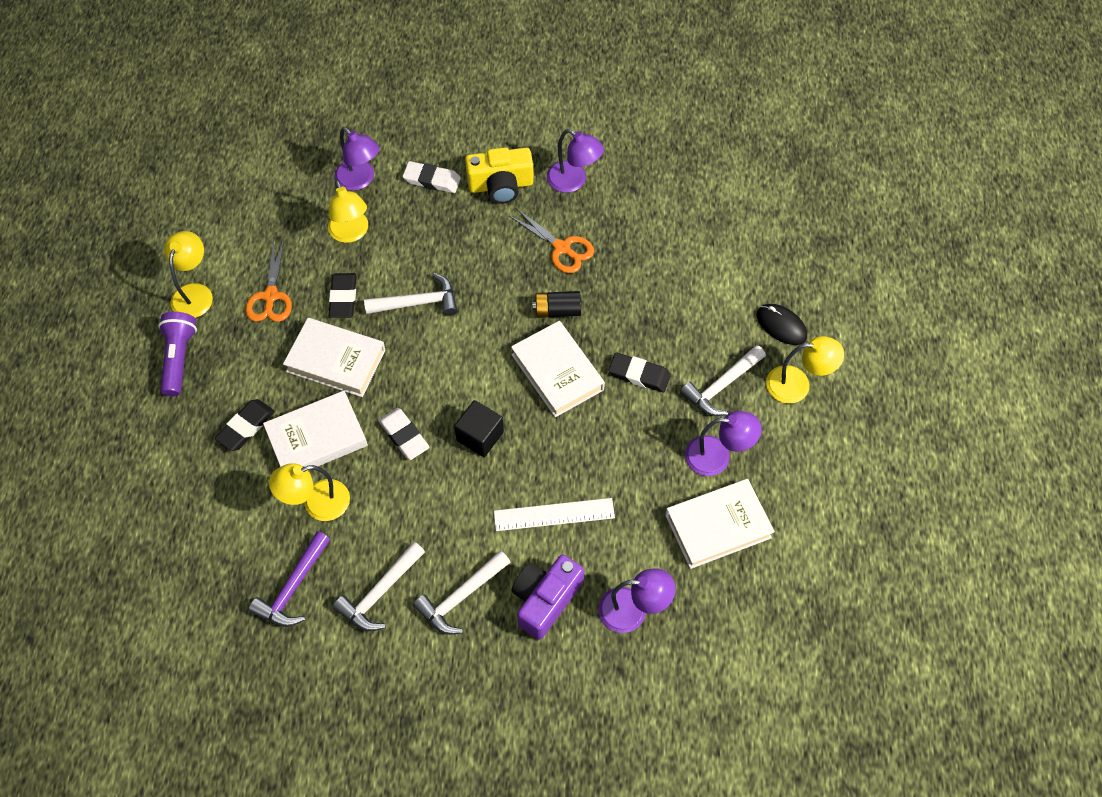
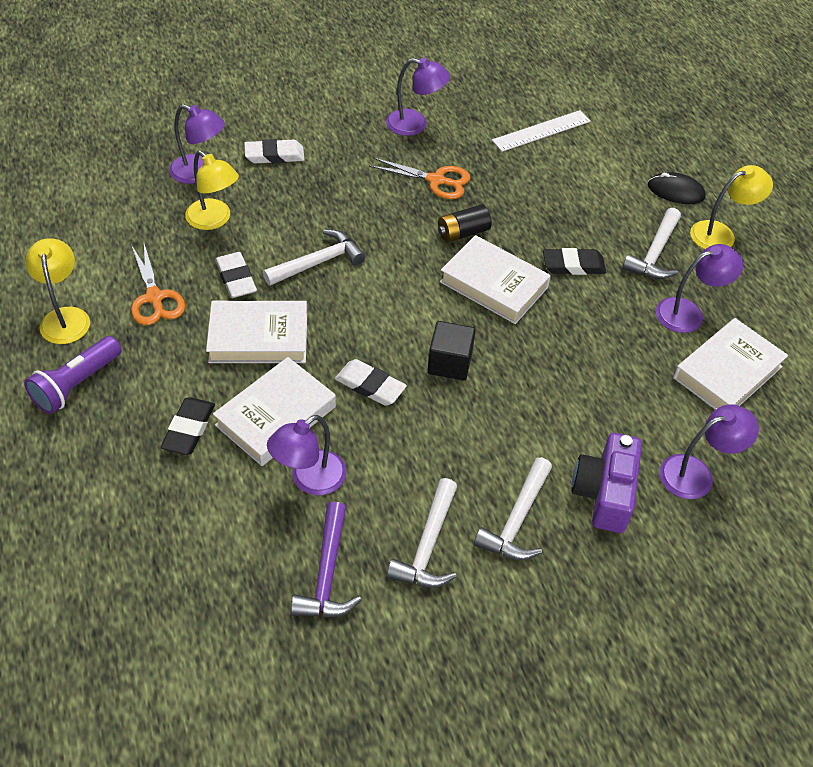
camera: 25 degrees left, 10 degrees down
(179, 358) = (76, 384): purple flashlight -> purple flashlight turned 120 degrees counterclockwise
(317, 503) = (309, 480): yellow lamp -> purple lamp
(343, 298) = (236, 278): black eraser -> white eraser
(501, 185) = (346, 144): yellow camera -> none
(554, 514) = (566, 411): white ruler -> white ruler (541, 131)

